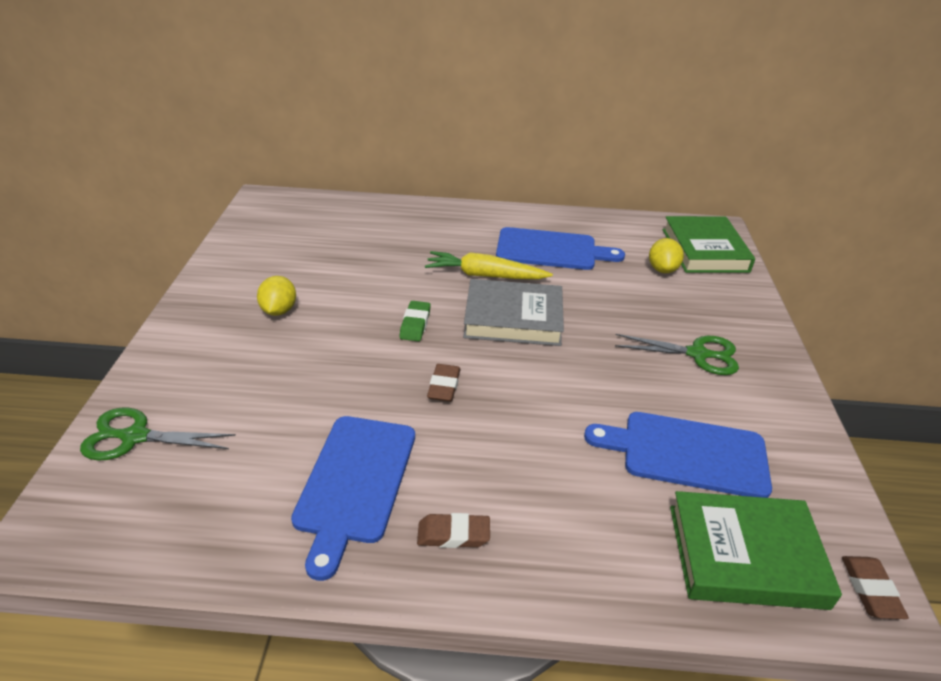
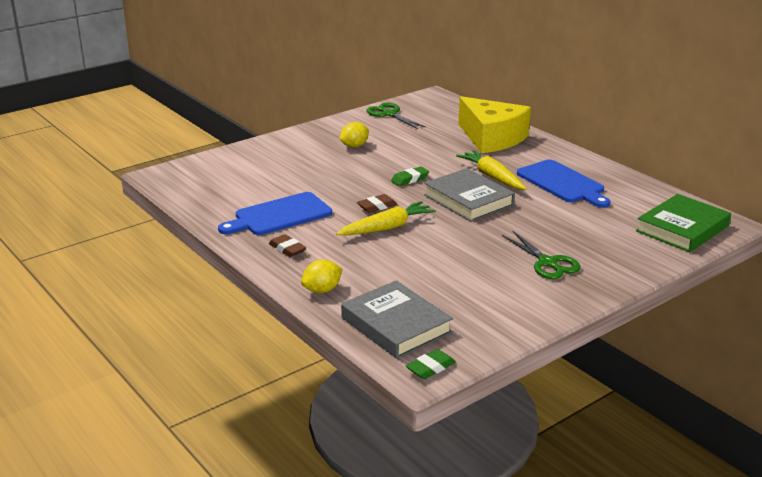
camera: 50 degrees right, 10 degrees down
(135, 437) = (227, 162): green scissors -> green scissors (389, 114)
(407, 227) = (491, 138): none -> yellow cheese
(503, 411) = (387, 227): none -> yellow carrot
(662, 269) = (621, 223): yellow lemon -> yellow lemon (322, 290)
(687, 453) = (447, 287): blue cutting board -> none
(745, 555) = (396, 325): green book -> grey book
(870, 590) = (430, 368): brown eraser -> green eraser

